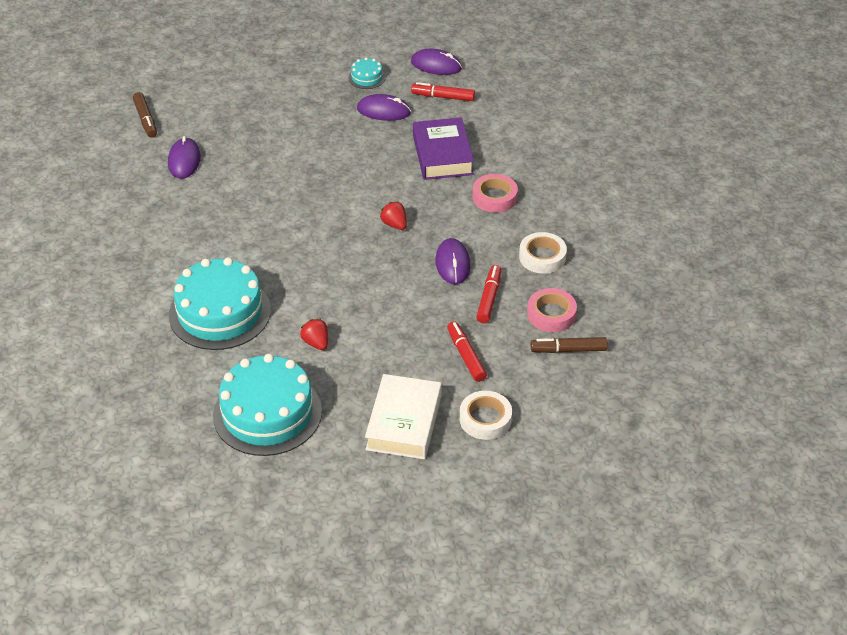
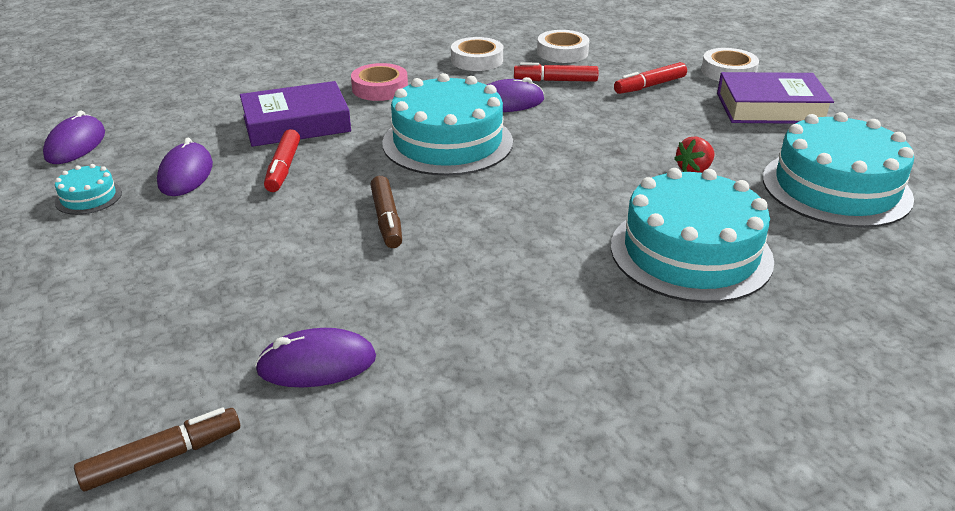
camera: 100 degrees left, 10 degrees down
(394, 224) = (447, 142): red strawberry -> turquoise cake
(404, 423) = (770, 108): white book -> purple book
(443, 97) = (160, 133): red marker -> red marker (283, 168)
(551, 314) = (562, 52): pink tape -> white tape
(568, 350) = (607, 43): brown marker -> brown marker (386, 220)

